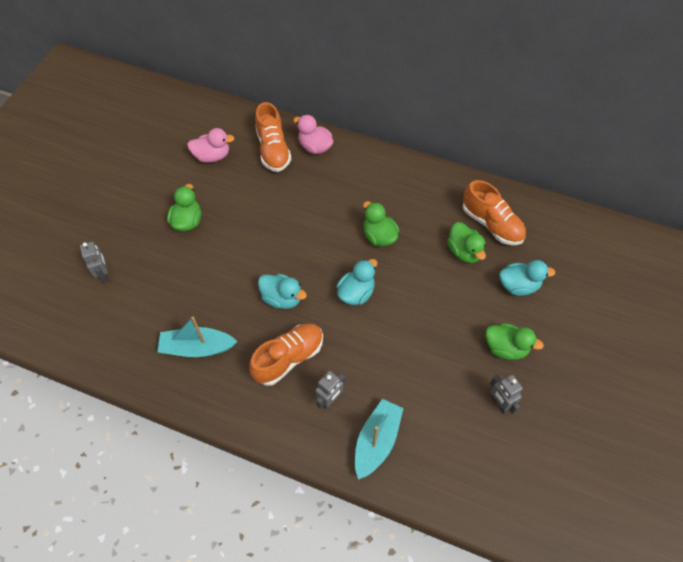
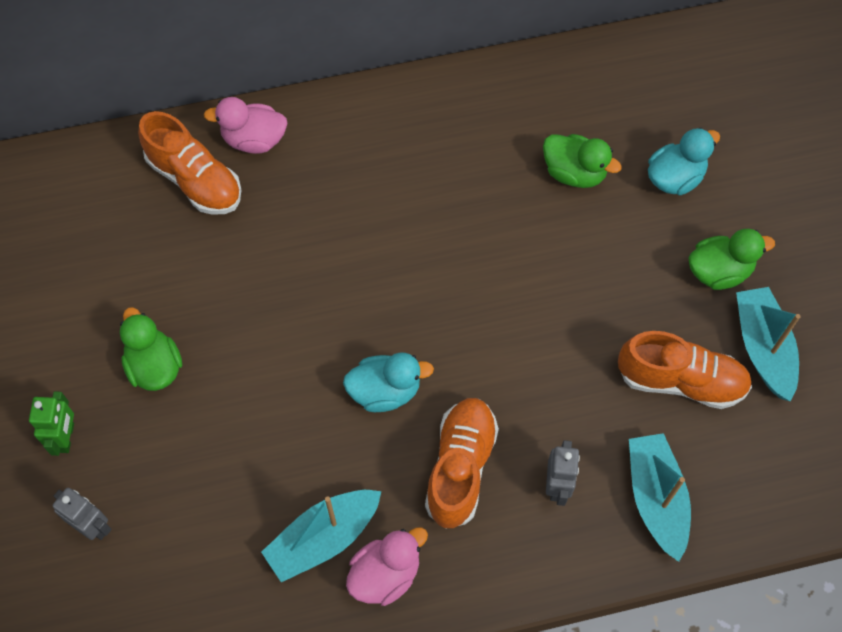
camera: 35 degrees left, 5 degrees up
(125, 228) = (66, 437): none -> green robot
(212, 156) = (109, 244): pink duck -> pink duck (385, 574)
(356, 293) = (479, 319): turquoise duck -> none
(379, 236) = (447, 219): green duck -> none
(492, 224) = (581, 113): orange shoe -> orange shoe (680, 381)
(499, 403) = (763, 348): grey robot -> turquoise boat

